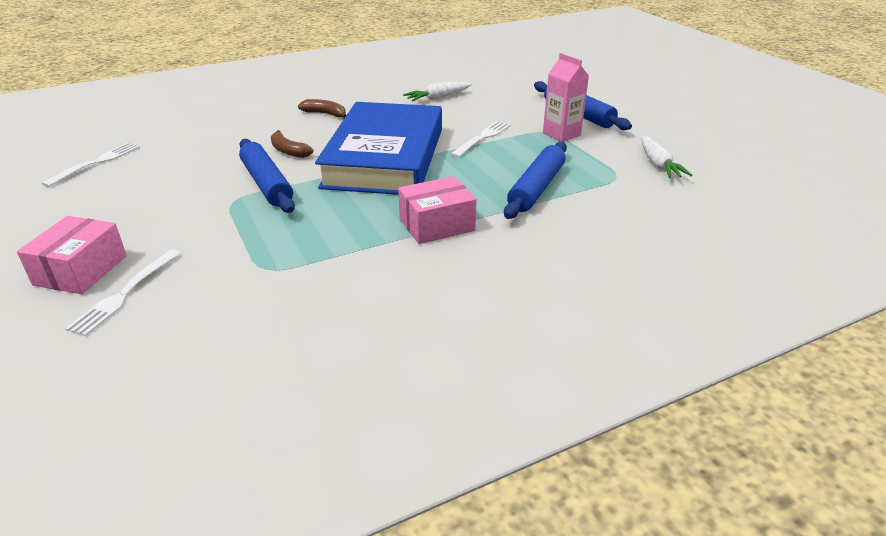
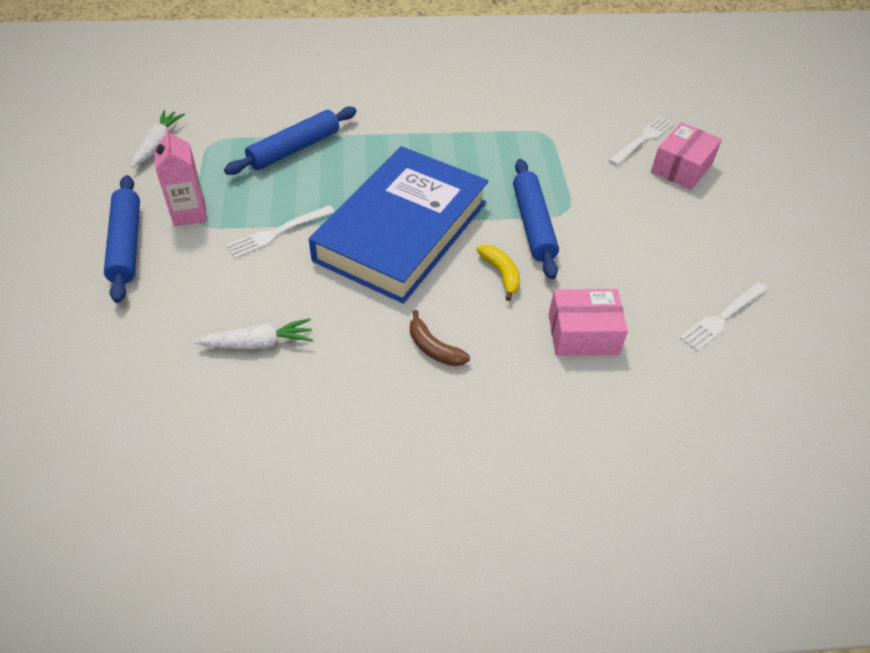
camera: 160 degrees left, 15 degrees up
(288, 151) = (501, 274): brown banana -> yellow banana
(437, 224) = (405, 136): pink box -> pink box (583, 334)

